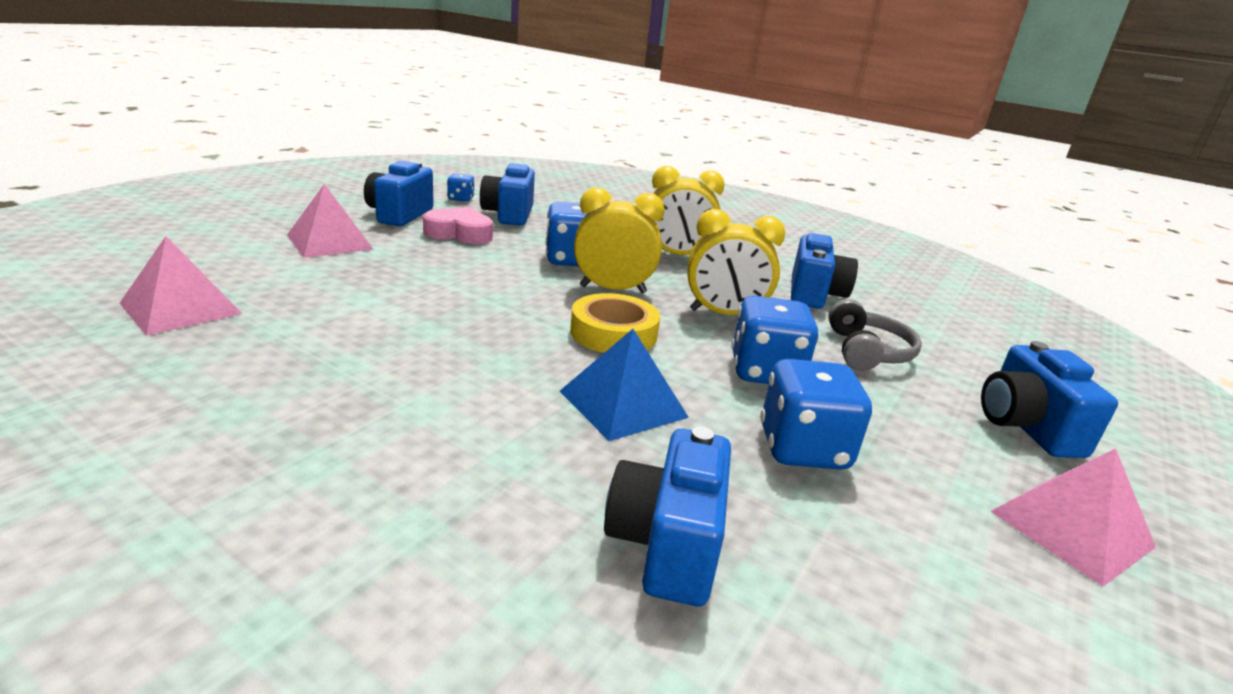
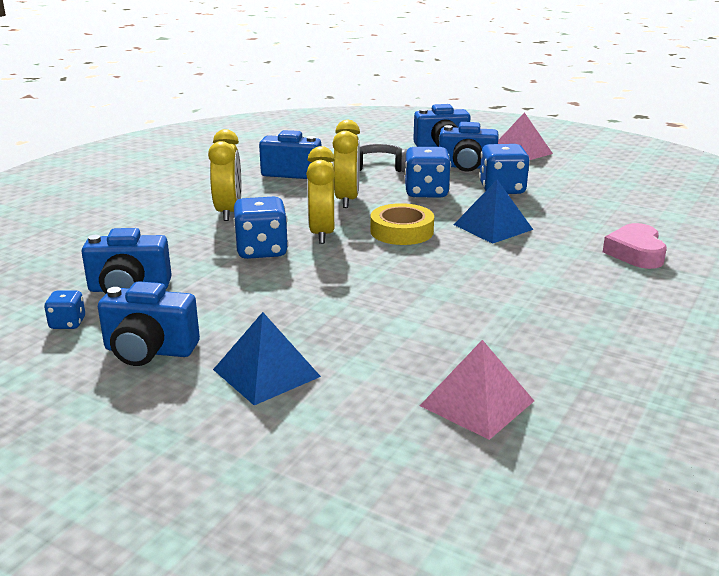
camera: 90 degrees left, 0 degrees up
(329, 242) = (266, 373): pink pyramid -> blue pyramid
(460, 233) = (207, 307): pink heart -> pink heart (635, 253)
(666, 544) = (599, 217): blue camera -> blue camera (466, 167)

